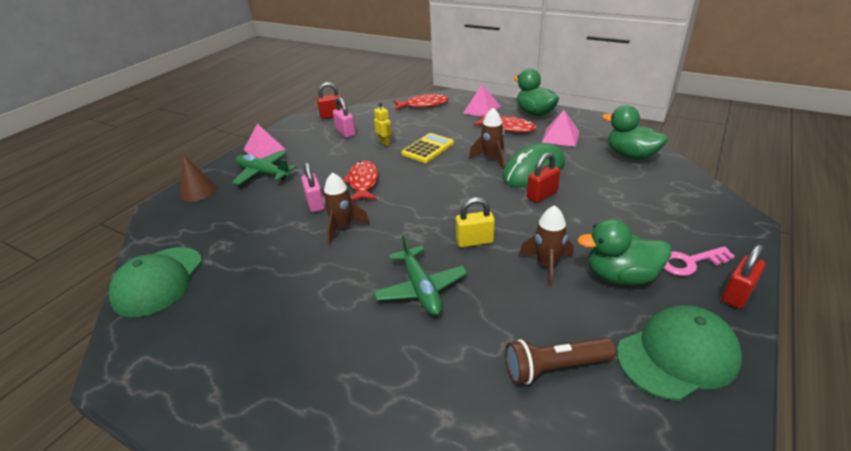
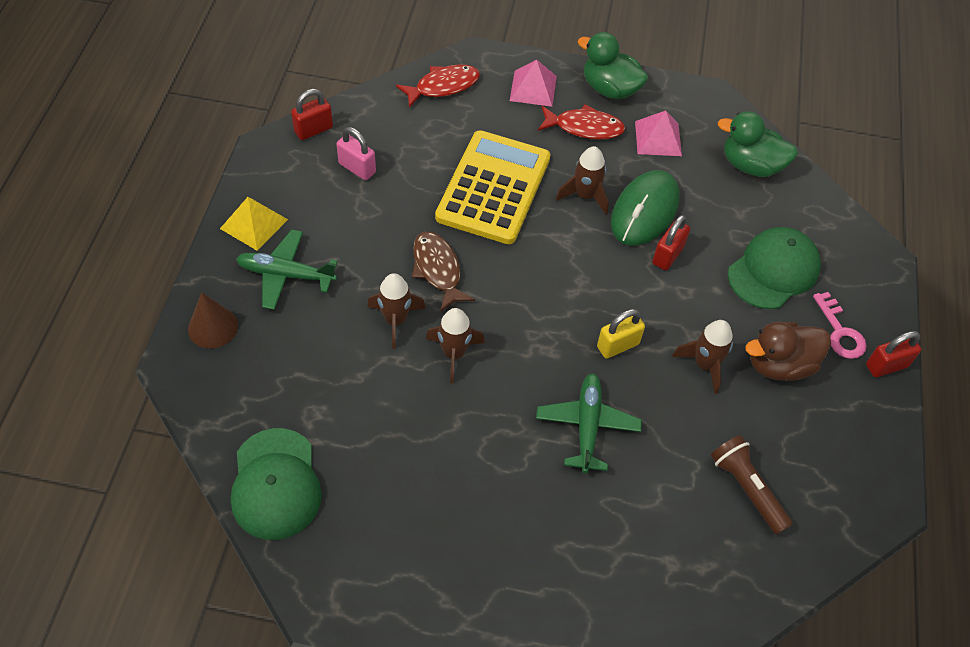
camera: 25 degrees left, 20 degrees up
(264, 149) = (254, 224): pink pyramid -> yellow pyramid
(315, 204) = (395, 320): pink padlock -> brown rocket
(363, 182) = (438, 269): red fish -> brown fish
(385, 143) = (427, 184): yellow robot -> none
(421, 288) = (587, 425): green plane -> green plane turned 135 degrees counterclockwise
(428, 149) = (493, 188): yellow calculator -> yellow calculator, size x1.84
(554, 368) = (747, 488): brown flashlight -> brown flashlight turned 90 degrees clockwise
(620, 276) = (779, 365): green duck -> brown duck
(677, 355) = (845, 449): green cap -> green cap (773, 270)
(689, 262) = (840, 332): pink key -> pink key turned 75 degrees counterclockwise
(737, 295) = (886, 366): red padlock -> red padlock turned 45 degrees clockwise

